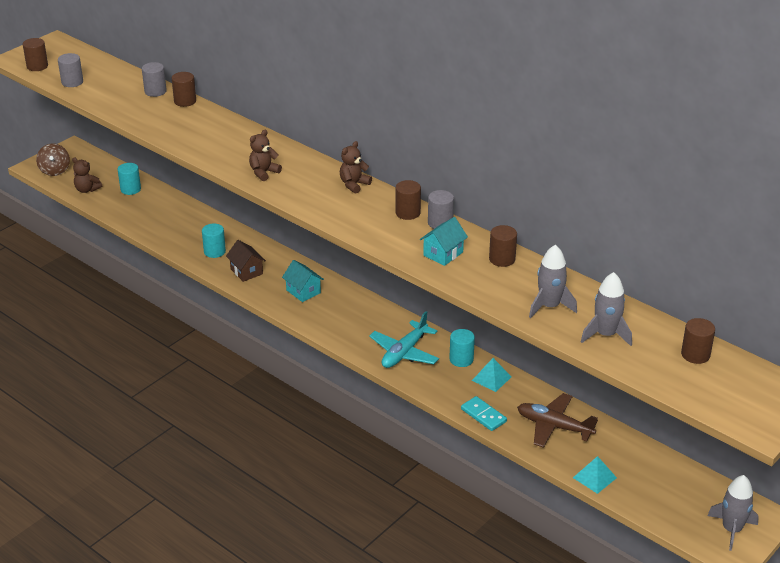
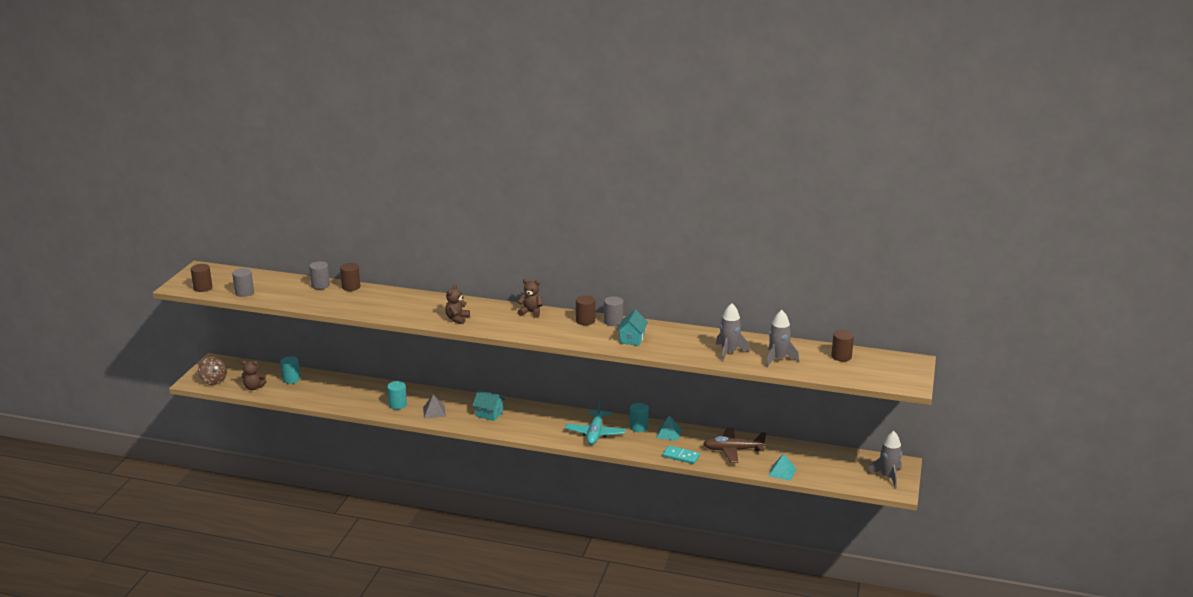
camera: 25 degrees left, 10 degrees down
(246, 271) = (434, 411): brown house -> grey pyramid
(354, 184) = (531, 312): brown teddy bear -> brown teddy bear turned 90 degrees clockwise
(502, 259) = (674, 333): brown cylinder -> none

